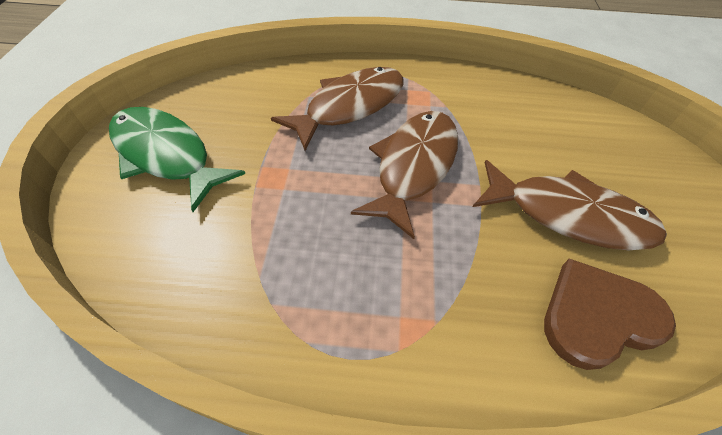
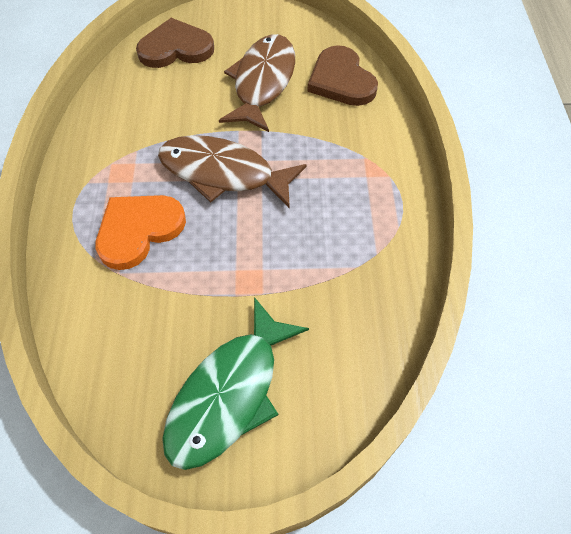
camera: 95 degrees left, 5 degrees up
(349, 106) = (138, 230): brown fish -> orange heart
(608, 137) = (176, 48): none -> brown heart

